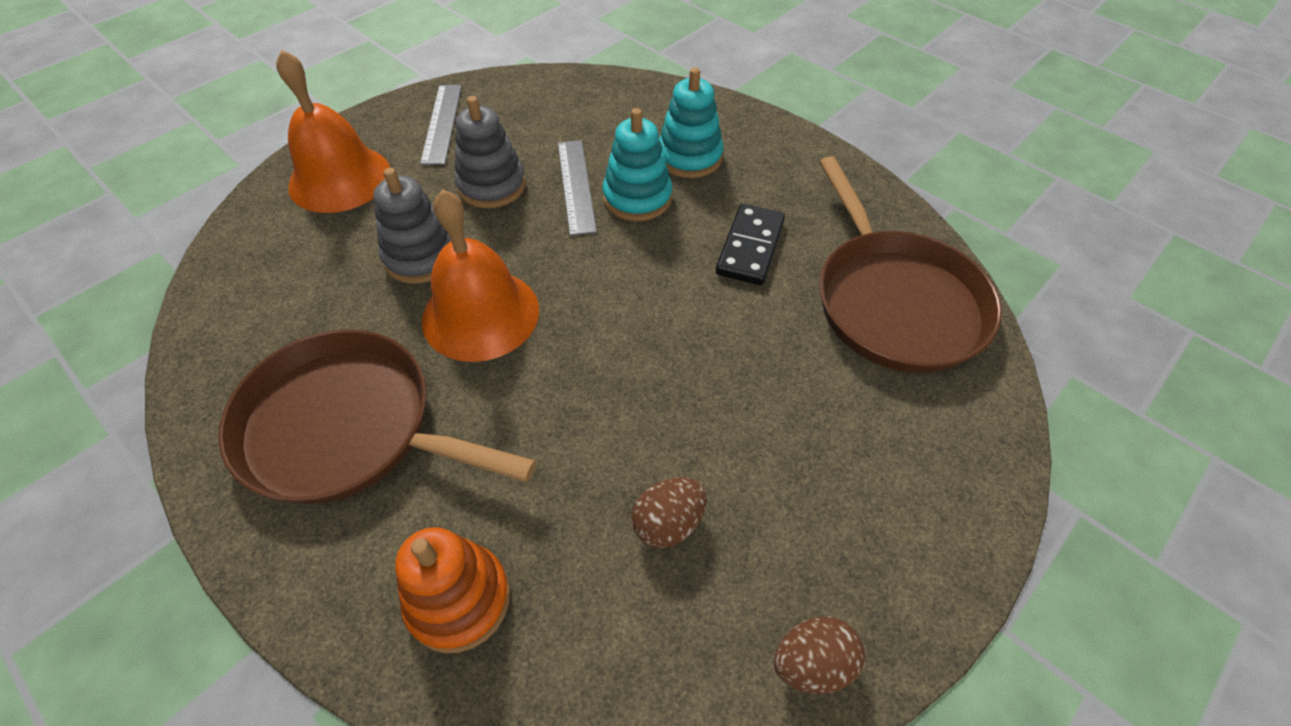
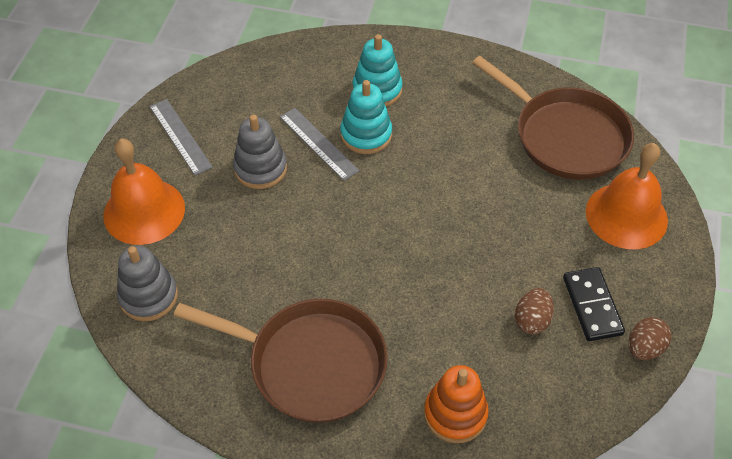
camera: 30 degrees left, 0 degrees up
(347, 427) = (311, 364): brown pan -> brown pan turned 150 degrees counterclockwise
(421, 257) = (257, 240): grey stacking toy -> grey stacking toy (148, 296)
(480, 314) = (331, 258): orange bell -> orange bell (626, 215)
(750, 247) = (461, 138): black domino -> black domino (592, 306)

